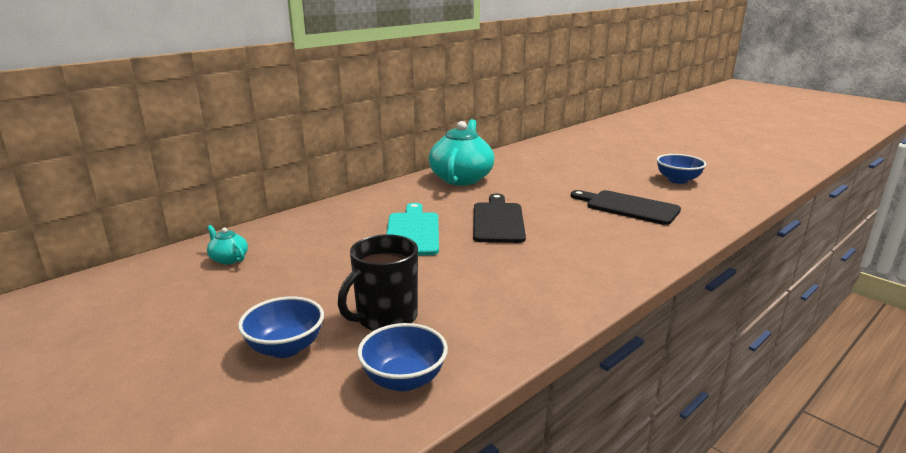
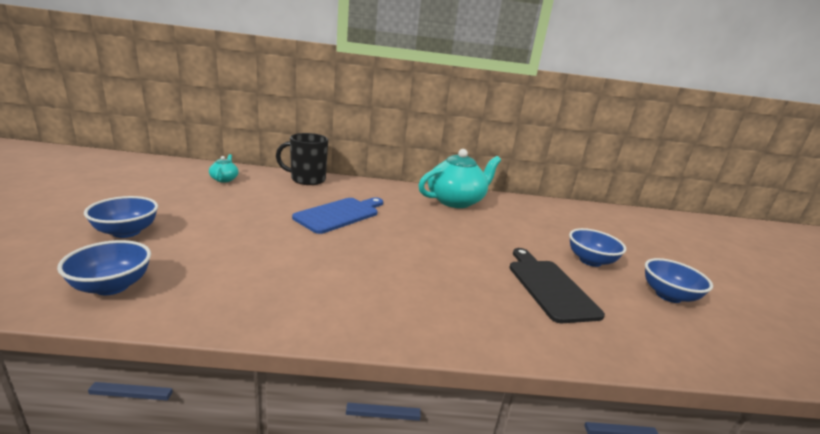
camera: 40 degrees right, 0 degrees up
(385, 318) = (198, 249): black mug -> black mug (307, 179)
(412, 232) = (340, 214): turquoise cutting board -> blue cutting board
(498, 221) = (410, 237): black cutting board -> none
(614, 180) = (590, 261): none -> blue bowl

